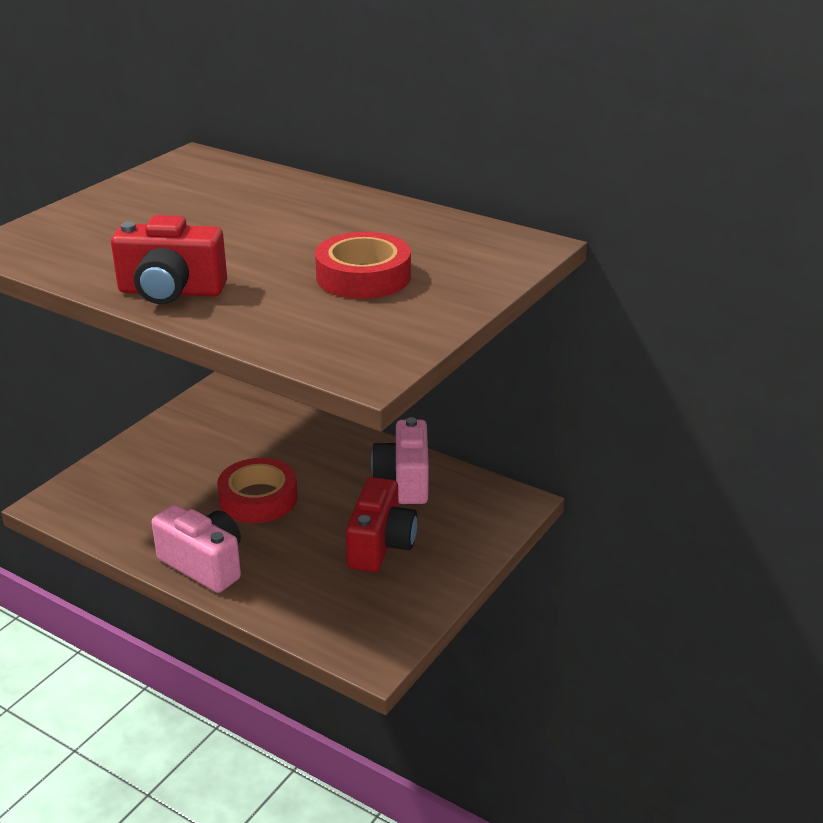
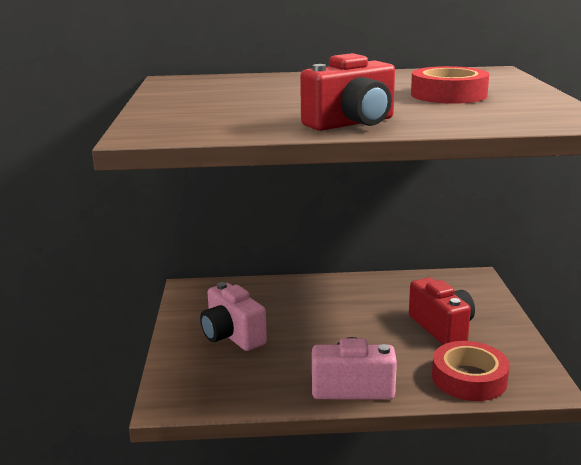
camera: 35 degrees left, 10 degrees down
(258, 498) = (322, 335): red tape -> red tape (469, 378)
(404, 481) = (396, 291): pink camera -> pink camera (232, 336)

